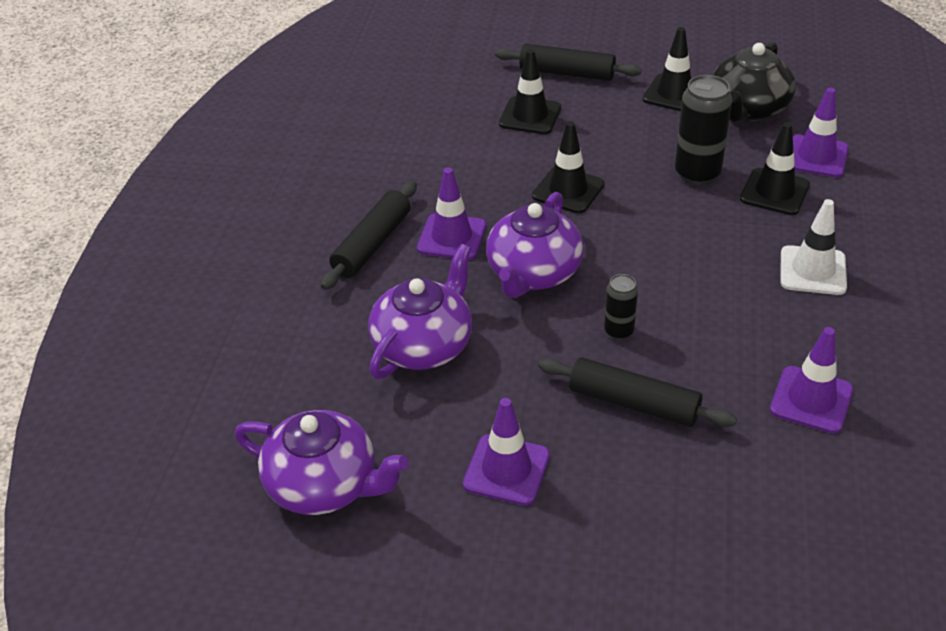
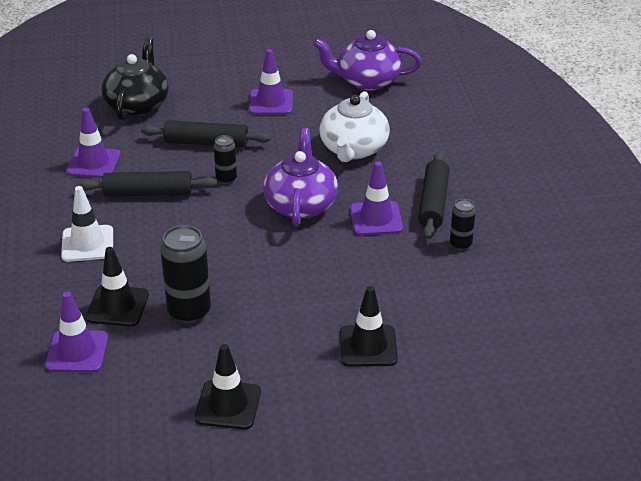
camera: 160 degrees right, 5 degrees down
(377, 191) = (460, 244): none -> black can
(424, 345) = (353, 149): purple teapot -> white teapot
(567, 73) = (354, 412): black rolling pin -> black rolling pin (148, 193)
(568, 190) = (300, 274): black traffic cone -> none
(748, 109) = (146, 399): black teapot -> black teapot (137, 105)

